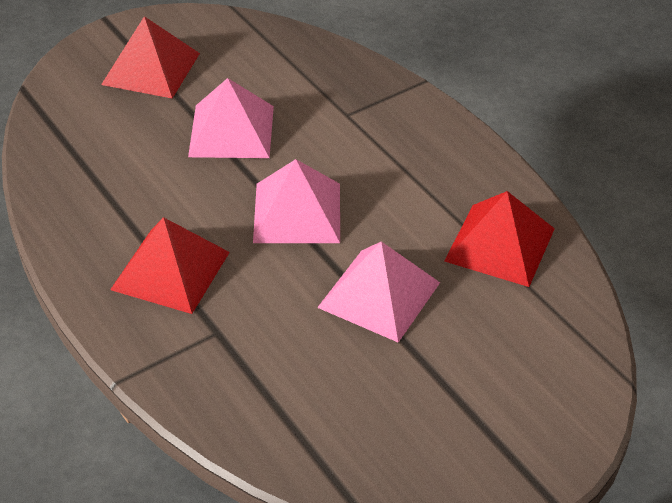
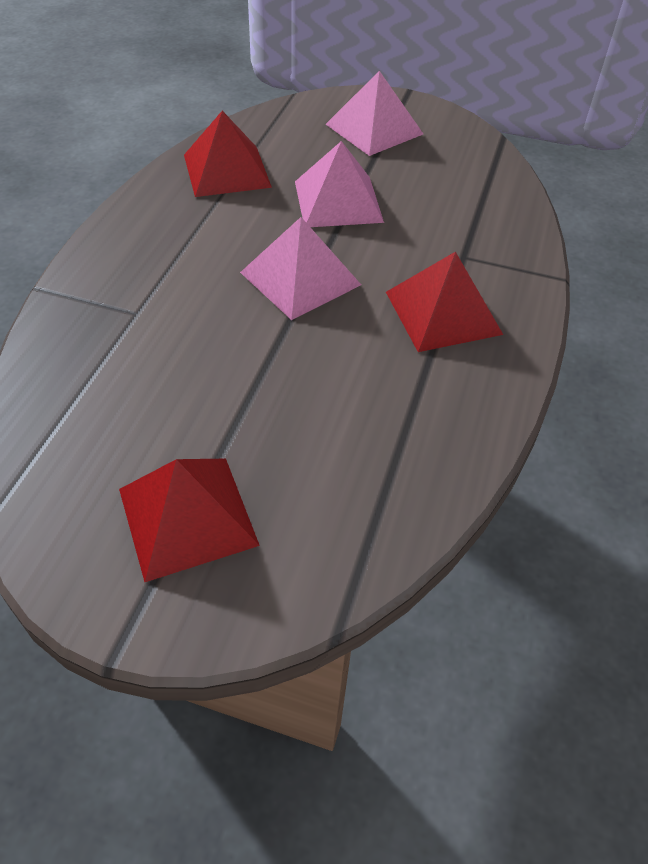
camera: 130 degrees left, 5 degrees up
(231, 131) = (235, 377): pink pyramid -> pink pyramid (374, 129)

